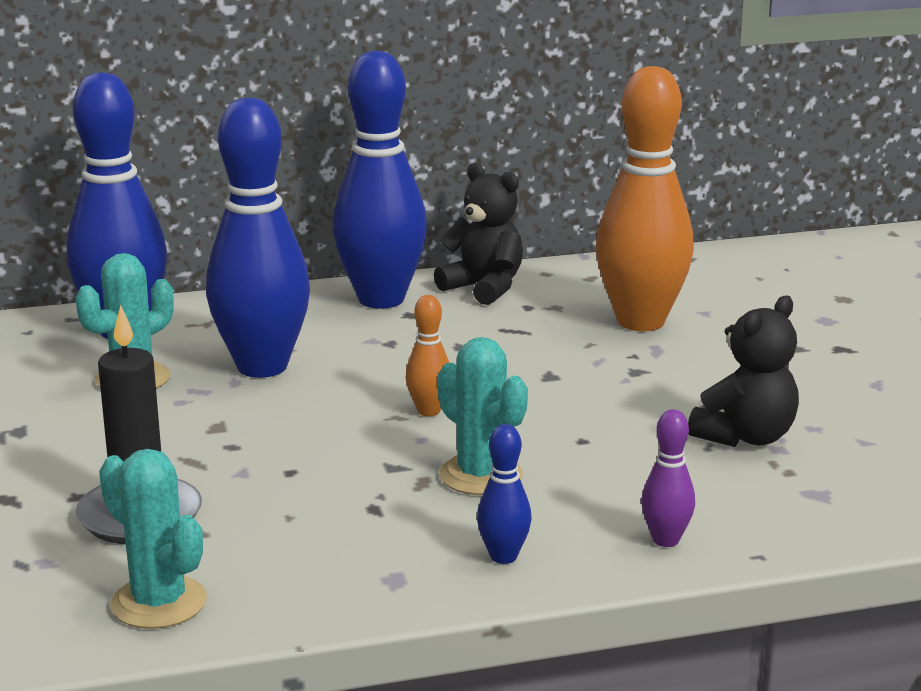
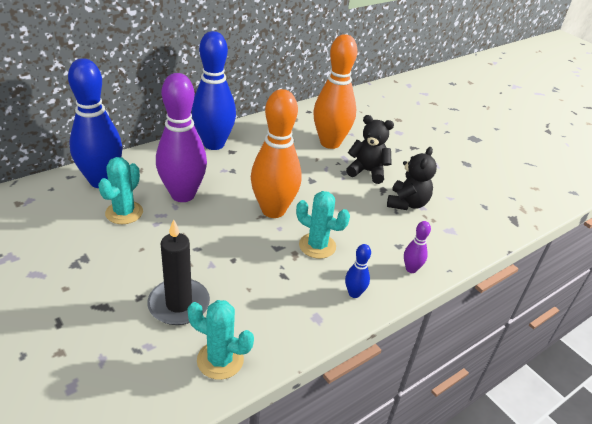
camera: 25 degrees left, 15 degrees up
(262, 367) = (183, 195): blue bowling pin -> purple bowling pin
(429, 411) = (273, 210): orange bowling pin -> orange bowling pin, size x2.33
(484, 288) = (255, 131): black teddy bear -> black teddy bear (367, 171)

